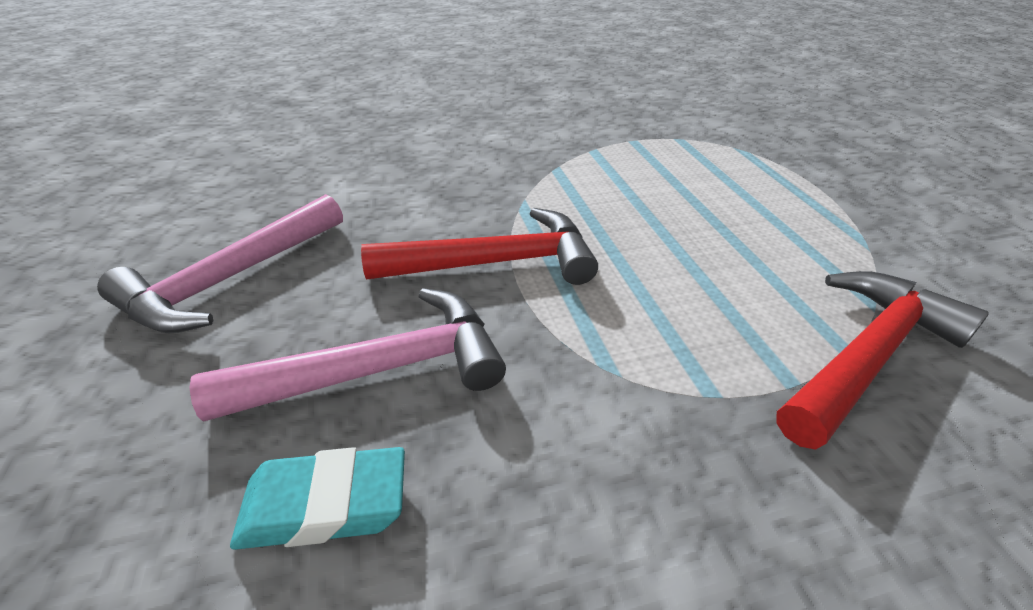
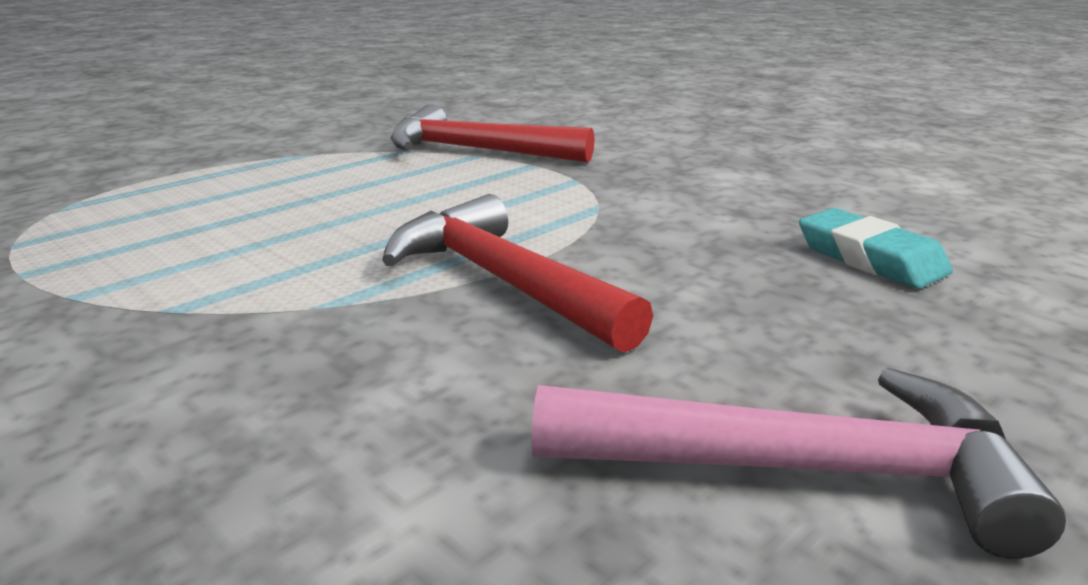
camera: 120 degrees left, 15 degrees down
(379, 370) = (744, 285): pink hammer -> none

